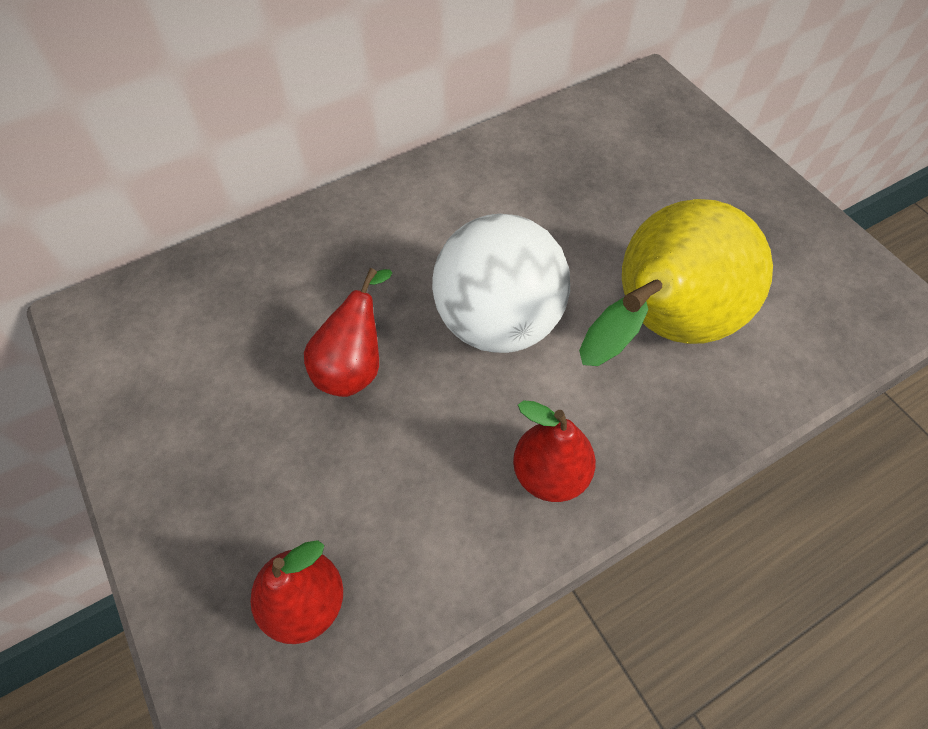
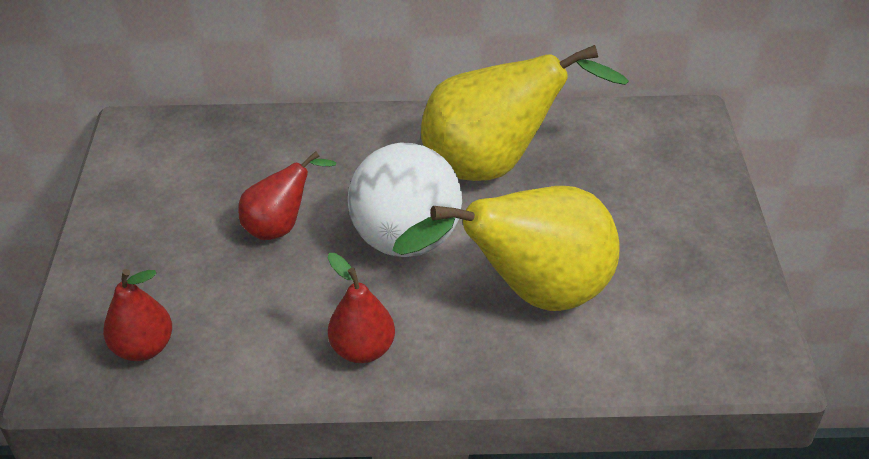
camera: 30 degrees right, 15 degrees down
(520, 201) = (495, 165): none -> yellow pear

